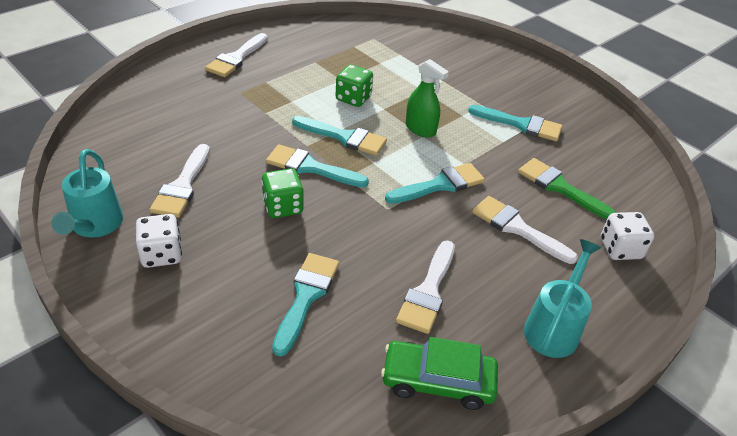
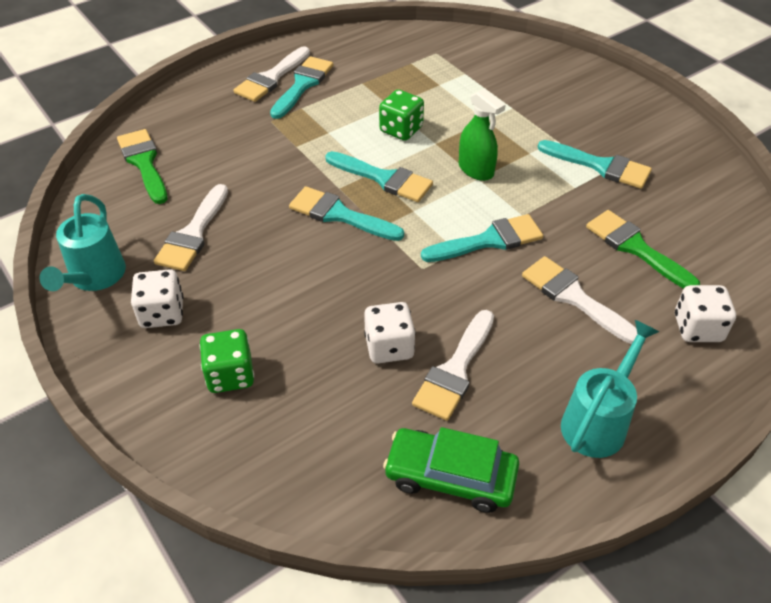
camera: 10 degrees right, 5 degrees up
(130, 128) = (144, 163): none -> green brush
(283, 206) = (302, 262): green dice -> green dice (230, 375)
(306, 296) = (315, 369): turquoise brush -> turquoise brush (303, 85)
(369, 274) = (389, 347): none -> white dice

